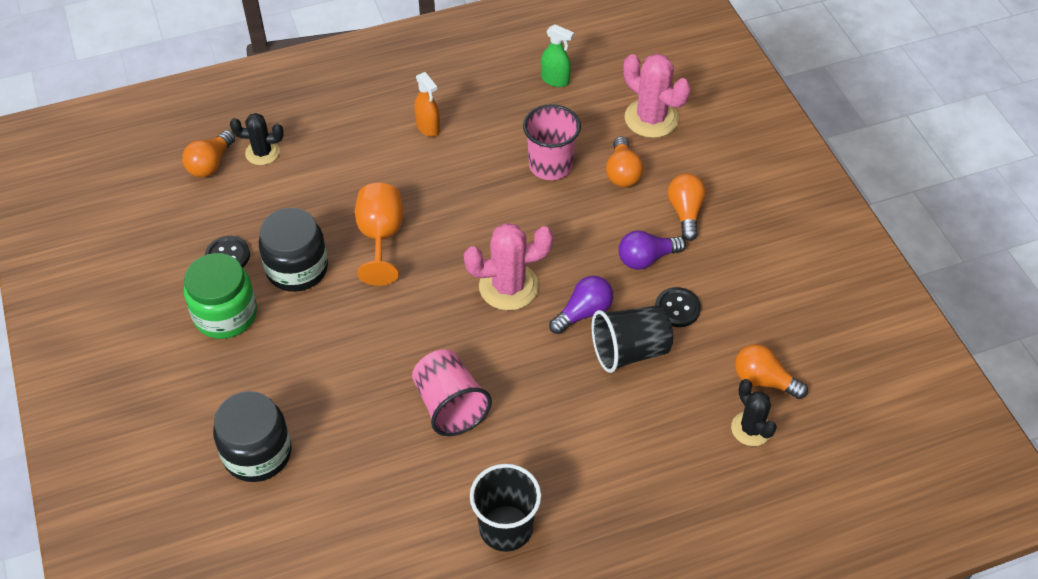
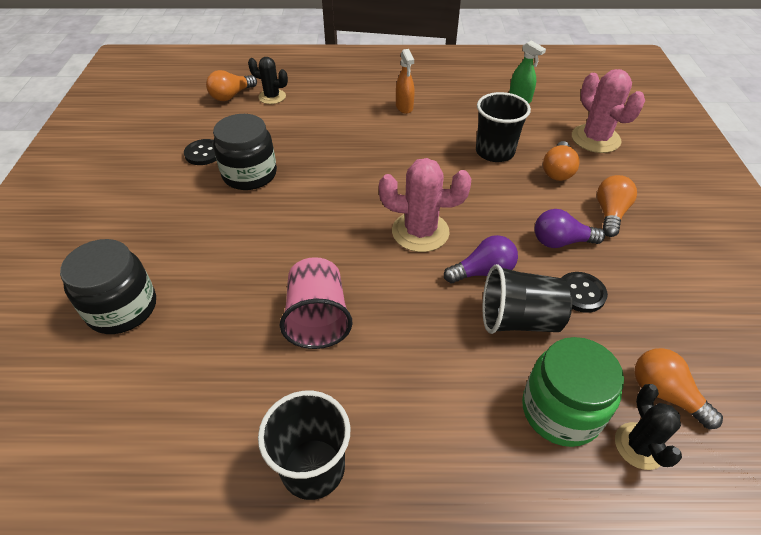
camera: 20 degrees right, 5 degrees down
(225, 314) = (174, 192): green jar -> green jar (561, 410)
(381, 237) = (328, 169): orange goblet -> none
(550, 165) = (494, 152): pink cup -> black cup

